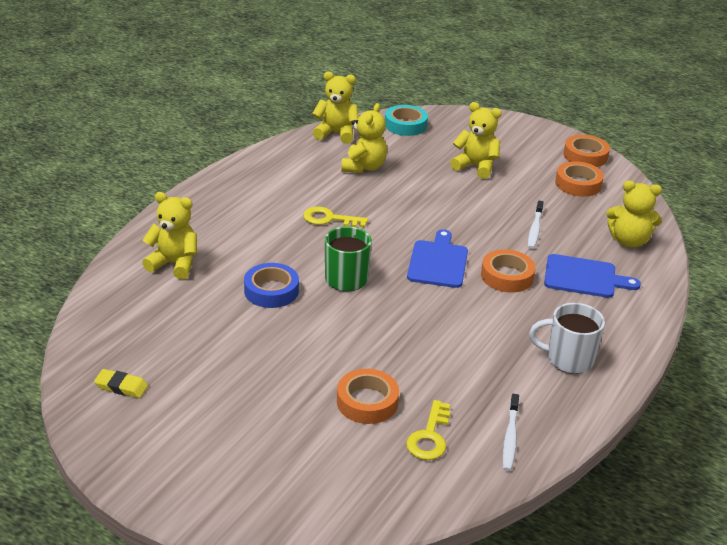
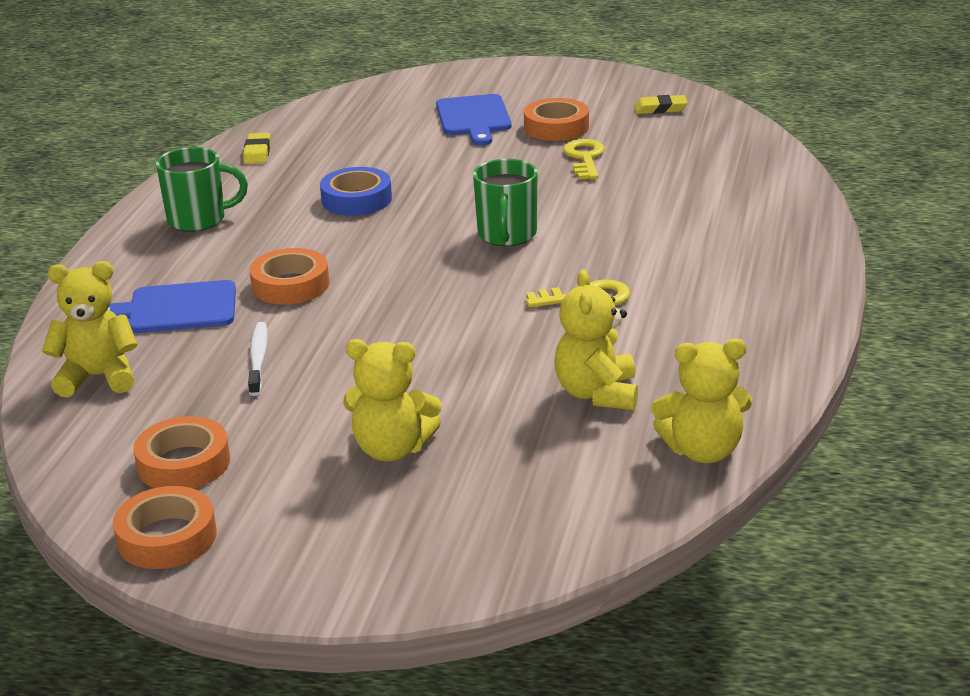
camera: 165 degrees right, 5 degrees down
(174, 264) = (735, 202): yellow teddy bear -> none
(271, 291) = (590, 204): blue tape -> blue tape (356, 199)
(367, 402) = (413, 146): orange tape -> orange tape (556, 127)
(405, 125) = (580, 512): turquoise tape -> none
(429, 436) = (338, 138): yellow key -> yellow key (585, 158)
(438, 262) = (395, 280): blue cutting board -> blue cutting board (474, 118)
(510, 437) = (257, 152): white toothbrush -> yellow eraser
(568, 359) = (198, 219): white mug -> green mug

